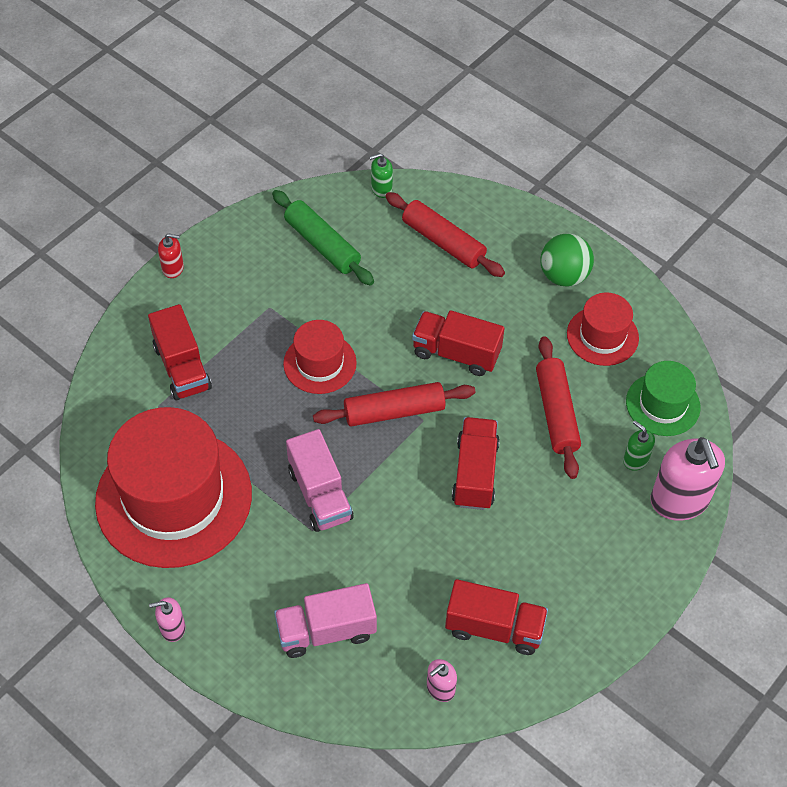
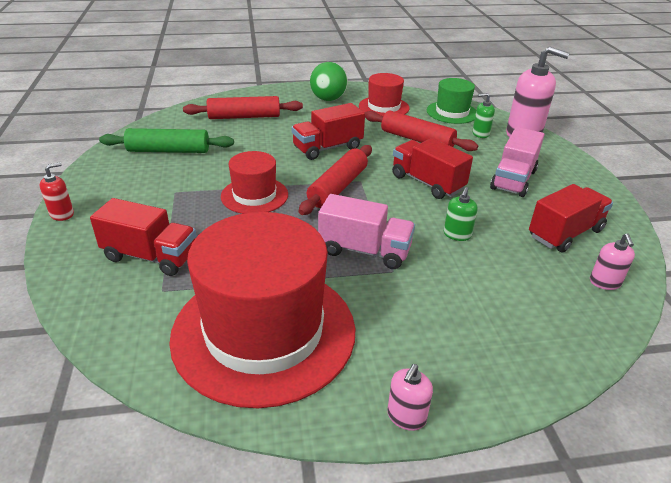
camera: 50 degrees left, 20 degrees down
(326, 631) = (500, 313): pink truck -> pink truck (513, 180)
(381, 189) = (171, 116): green soap dispenser -> green soap dispenser (457, 235)

